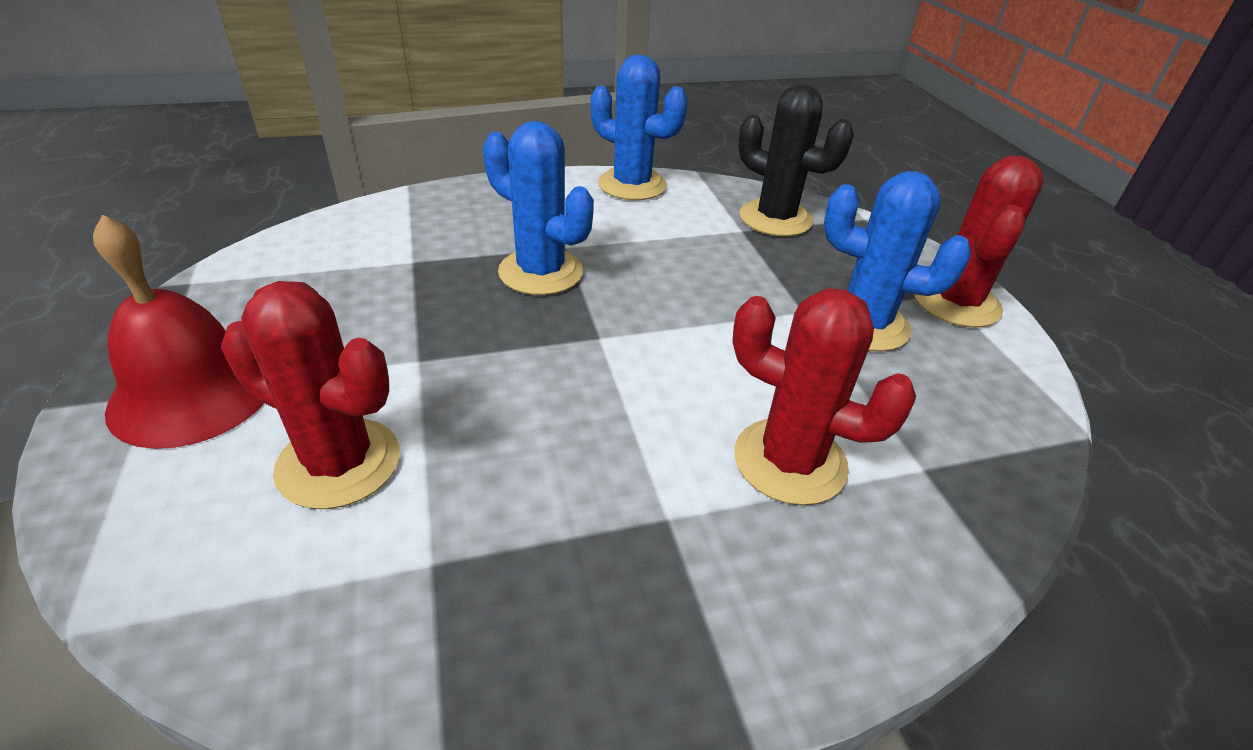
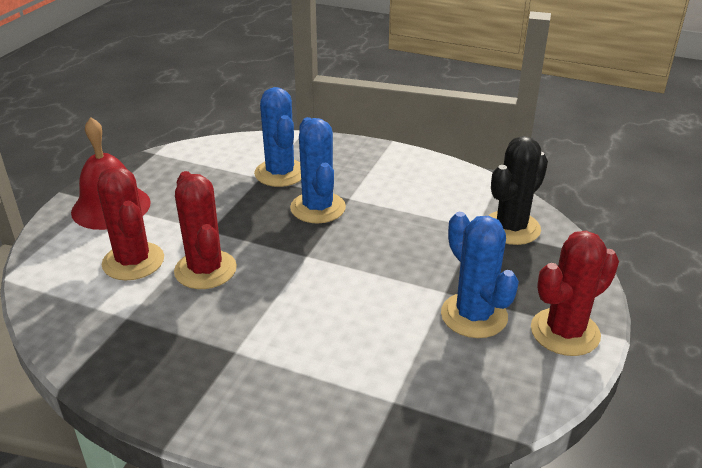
camera: 40 degrees right, 5 degrees down
(632, 185) = (440, 172): blue cactus -> blue cactus (280, 173)
(775, 219) = (511, 228): black cactus -> black cactus turned 60 degrees clockwise
(789, 461) = (324, 359): red cactus -> red cactus (205, 270)

